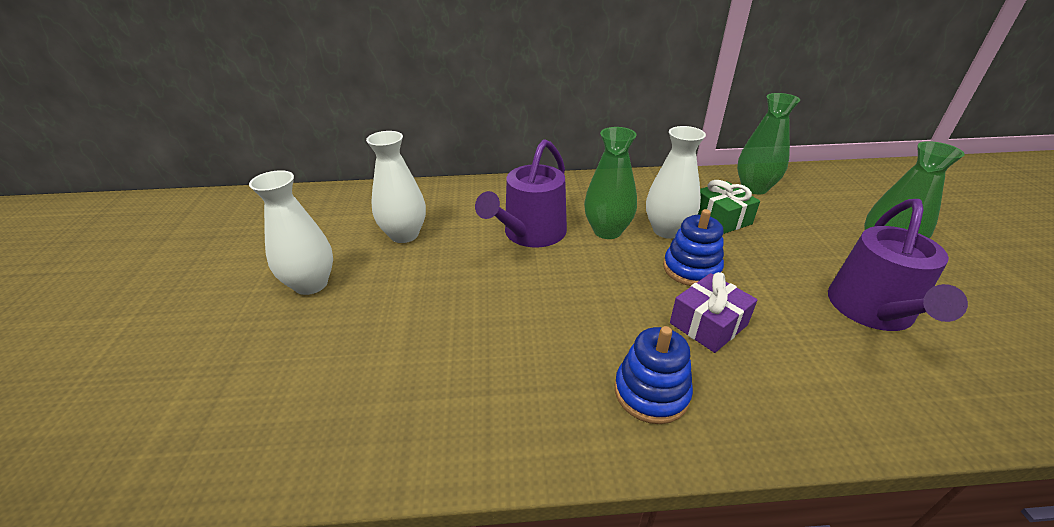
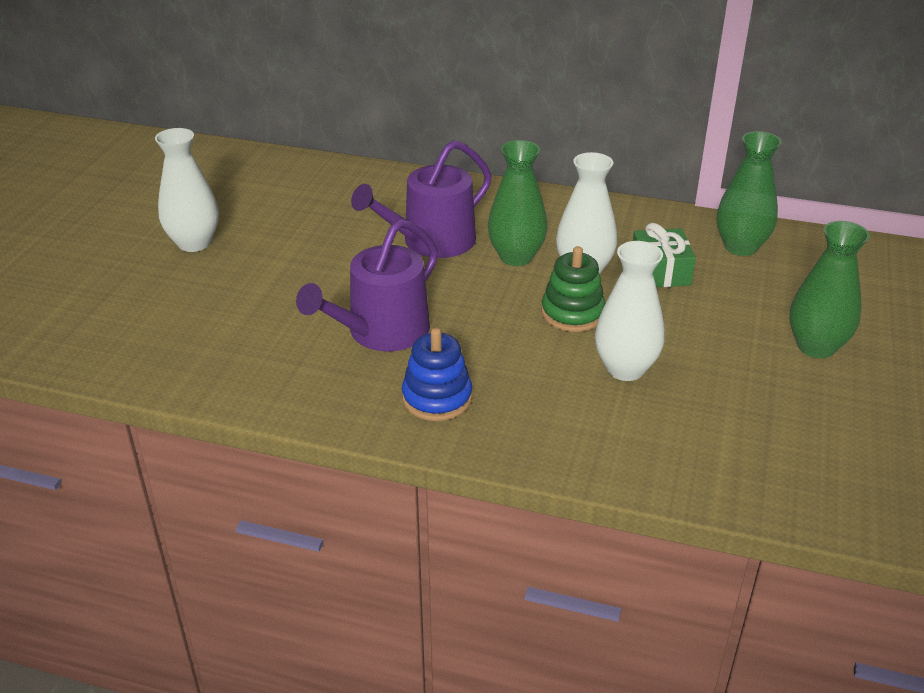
camera: 20 degrees right, 0 degrees up
(404, 235) = (302, 215): white vase -> white vase (625, 369)
(691, 269) = (572, 313): blue stacking toy -> green stacking toy
(708, 324) = (540, 363): purple gift -> none
(872, 311) = (726, 394): purple watering can -> purple watering can (381, 332)

